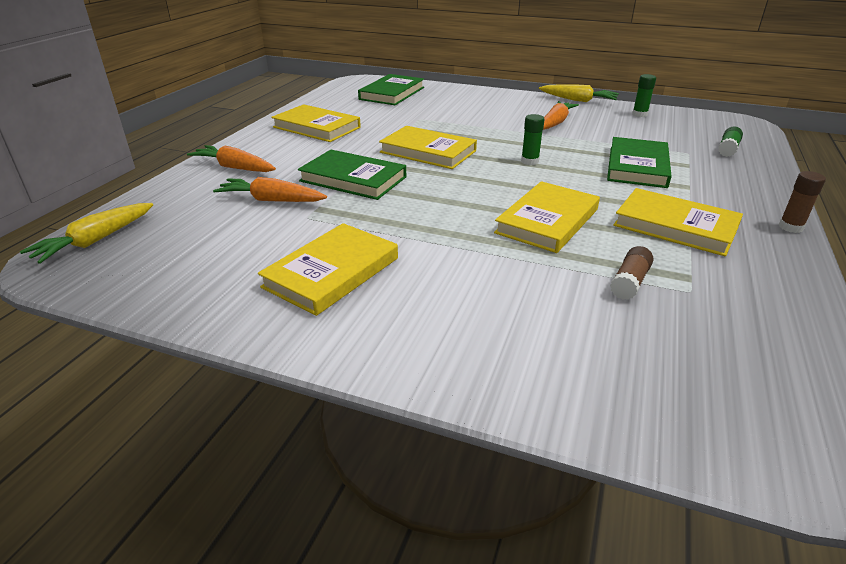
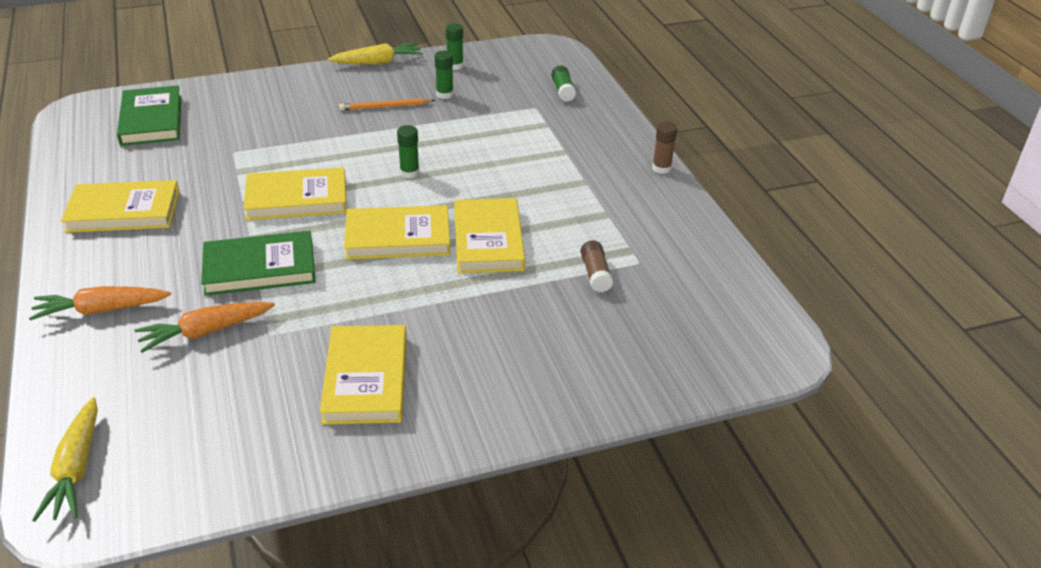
camera: 40 degrees left, 5 degrees up
(555, 122) = (385, 107): orange carrot -> orange pencil
(612, 127) = (444, 94): none -> green glue stick
(637, 167) = (508, 142): green book -> none
(675, 226) = (586, 202): yellow book -> yellow book (398, 237)

